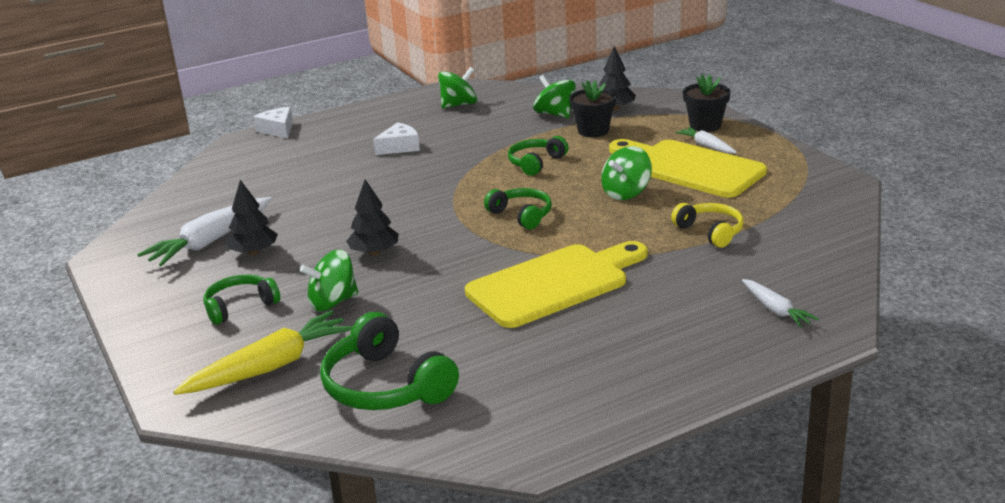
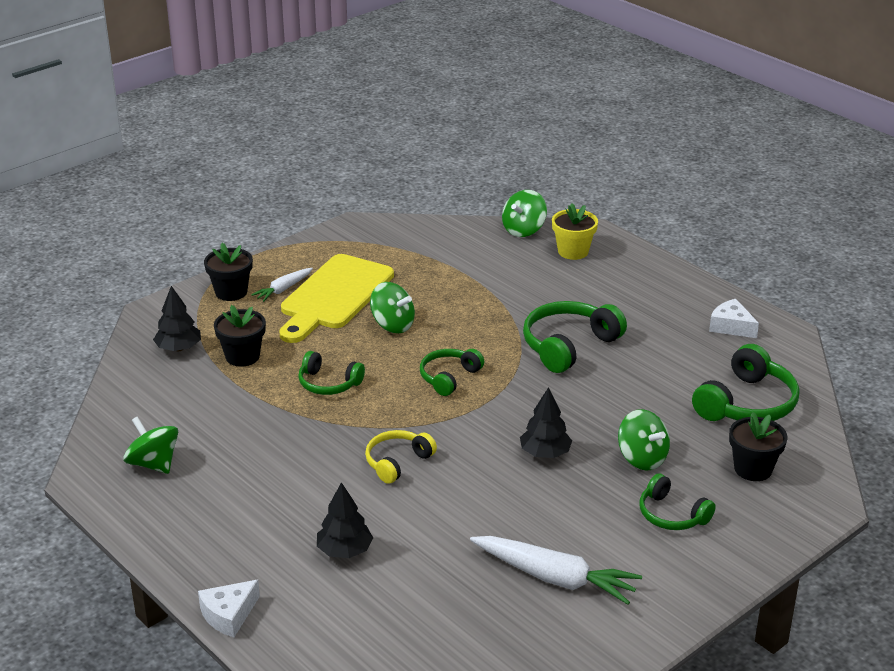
camera: 105 degrees left, 5 degrees up
(254, 252) = (568, 536): black tree -> black tree (345, 551)
(270, 367) = (753, 469): yellow carrot -> black flower pot
(399, 147) = (288, 488): white cheese -> white cheese (731, 326)
(554, 284) = (569, 346): yellow cutting board -> green headphones
(555, 114) = (192, 386): green spinning top -> green spinning top (523, 230)
(710, 232) = (460, 281): yellow headphones -> yellow headphones (397, 462)
(776, 310) = (573, 251): white carrot -> yellow flower pot

